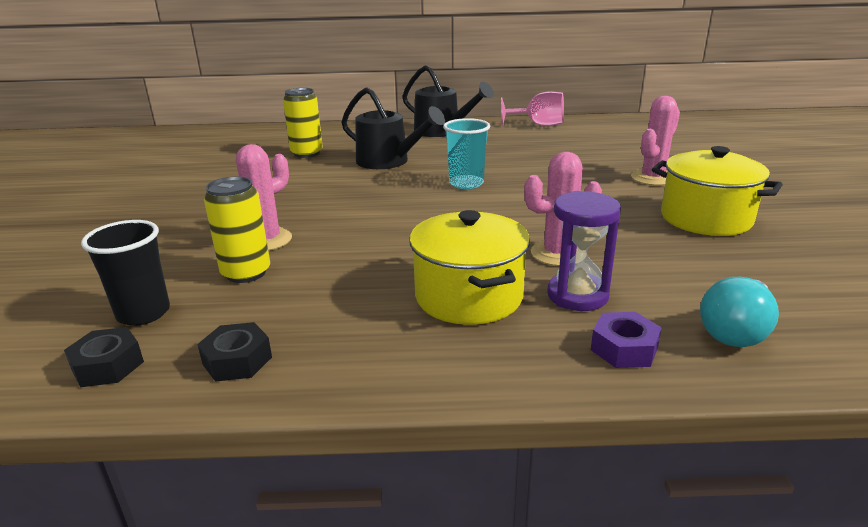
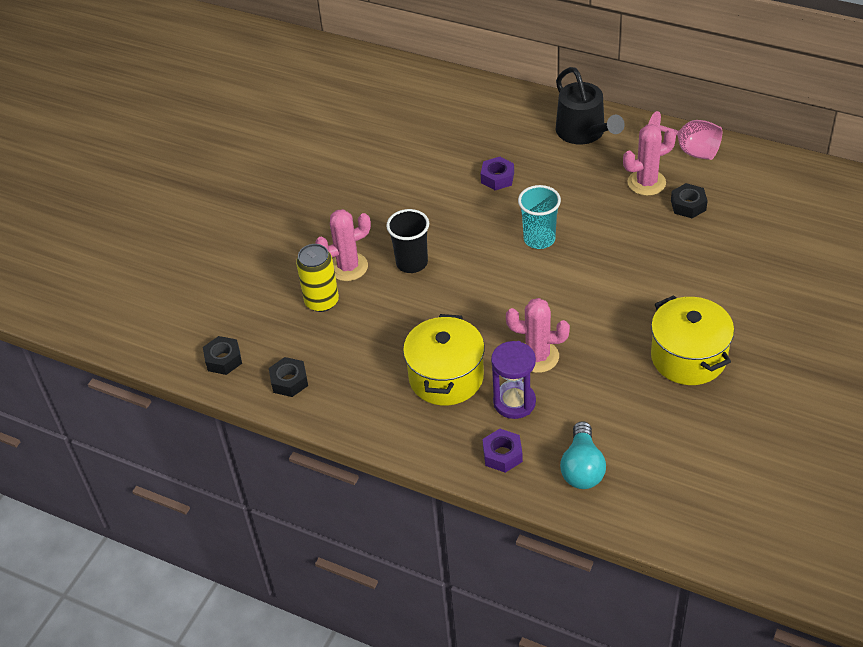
camera: 30 degrees right, 20 degrees up
(143, 313) = (251, 320): black cup -> black cup (412, 263)
(307, 153) = (435, 138): yellow can -> none
(388, 161) = (497, 178): black watering can -> purple nut
(574, 146) = (688, 205): none -> black nut
(652, 178) = (706, 286): pink cactus -> pink cactus (646, 183)
(736, 330) = (582, 468): turquoise light bulb -> turquoise light bulb turned 60 degrees counterclockwise

